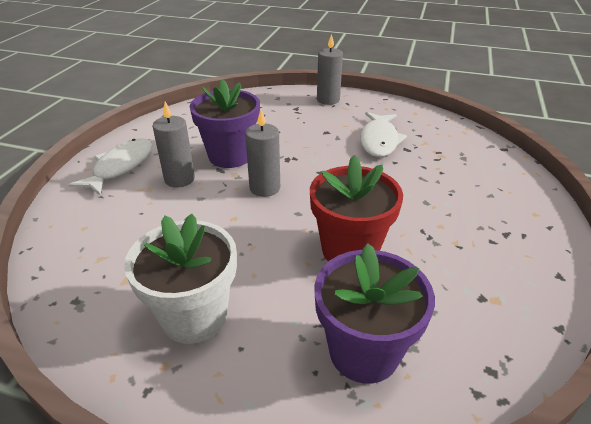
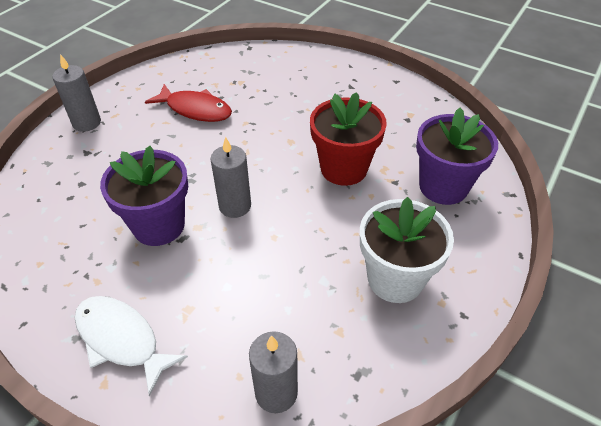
camera: 75 degrees left, 10 degrees up
(179, 179) = (183, 277): grey candle -> grey candle (276, 393)
(379, 140) = (195, 109): white fish -> red fish

